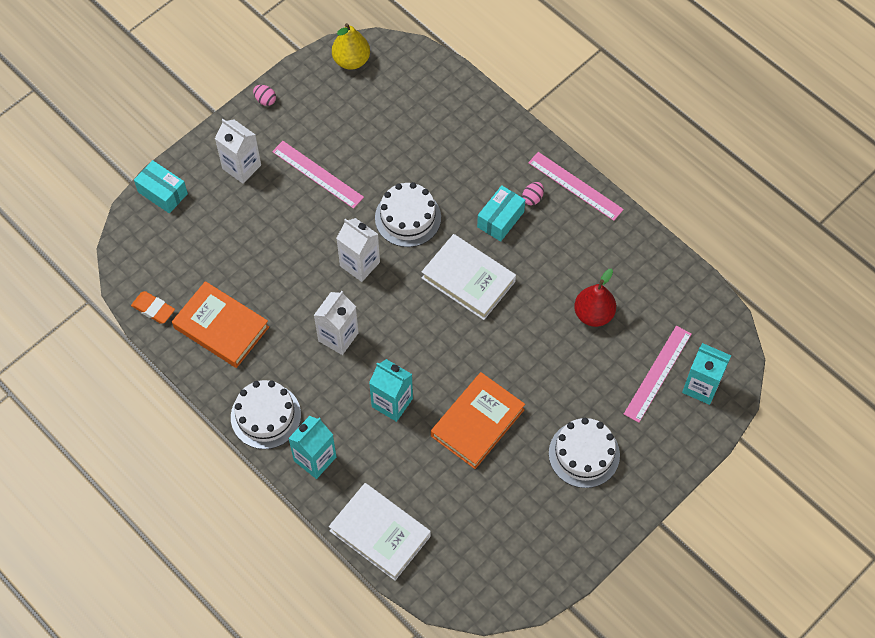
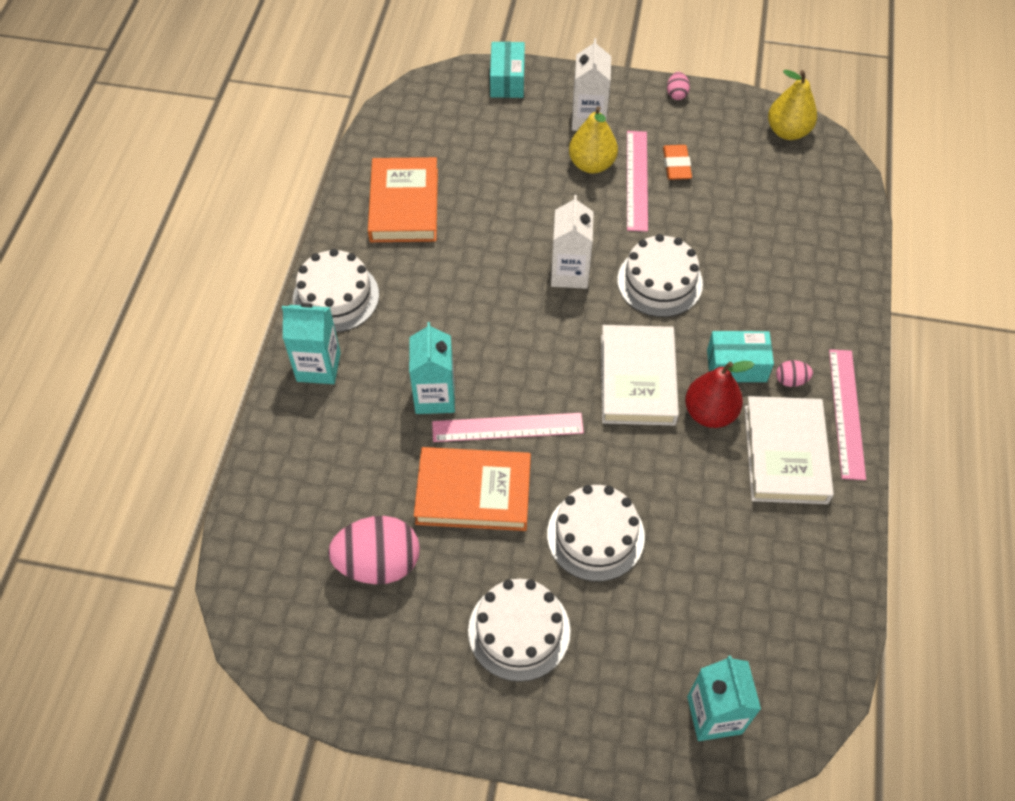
camera: 55 degrees right, 5 degrees down
(153, 309) = (381, 144): orange eraser -> orange eraser (676, 165)
(282, 191) = (591, 164): none -> yellow pear
(338, 337) = (472, 304): white carton -> none
(380, 533) = (273, 478): white book -> white book (785, 454)
(485, 505) = (378, 563): none -> pink egg
(554, 374) = (595, 535): none -> white cake
(593, 314) = (705, 530): red pear -> red pear (710, 413)
(657, 373) = (689, 651): pink ruler -> pink ruler (507, 427)

